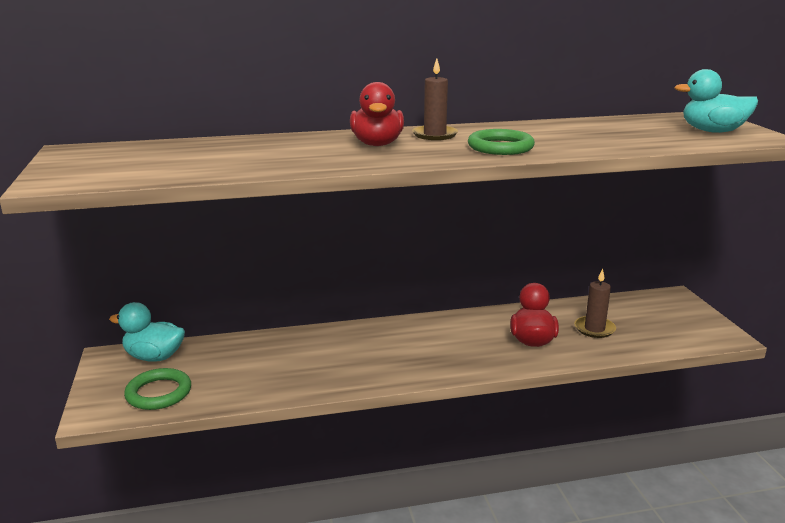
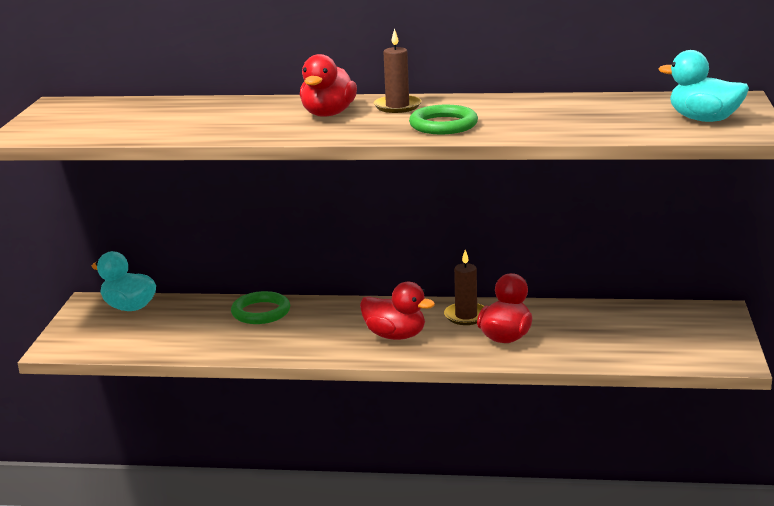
camera: 20 degrees right, 0 degrees up
(159, 393) = (117, 338): green ring -> green ring (261, 312)
(435, 352) = (395, 336): none -> red duck
(594, 329) = (586, 334): brown candle -> brown candle (466, 316)

